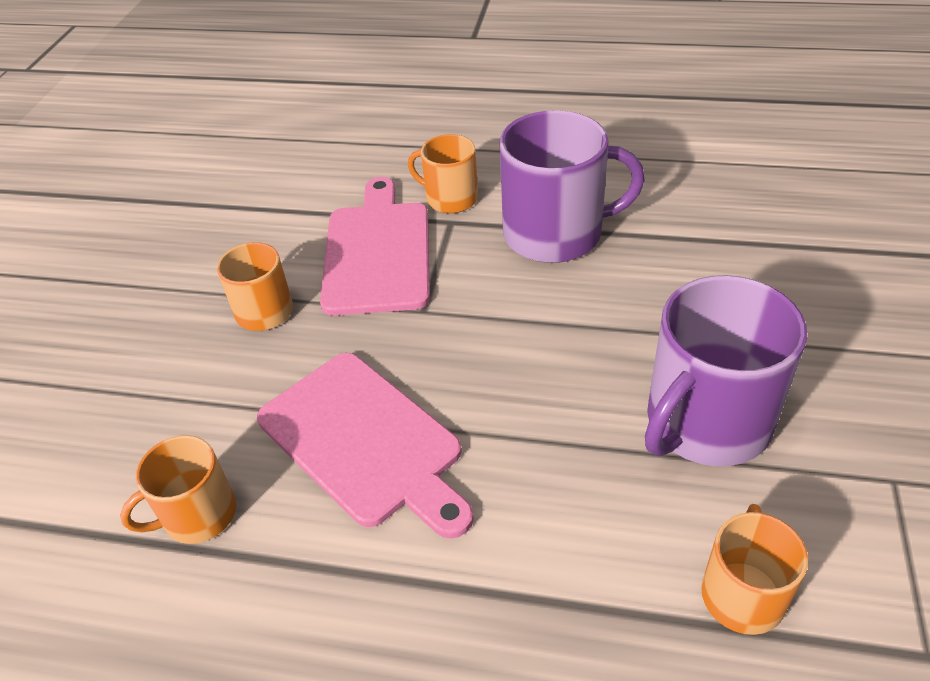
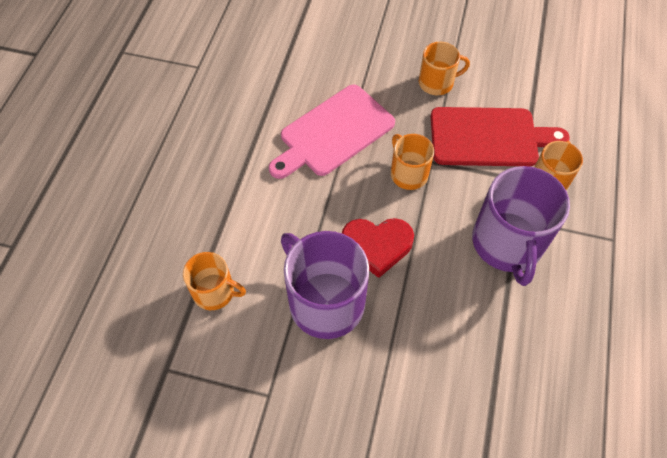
camera: 90 degrees right, 15 degrees up
(198, 514) = (299, 69): orange mug -> orange mug (408, 173)
(377, 252) = (488, 137): pink cutting board -> red cutting board
(590, 365) = (377, 246): none -> red heart

